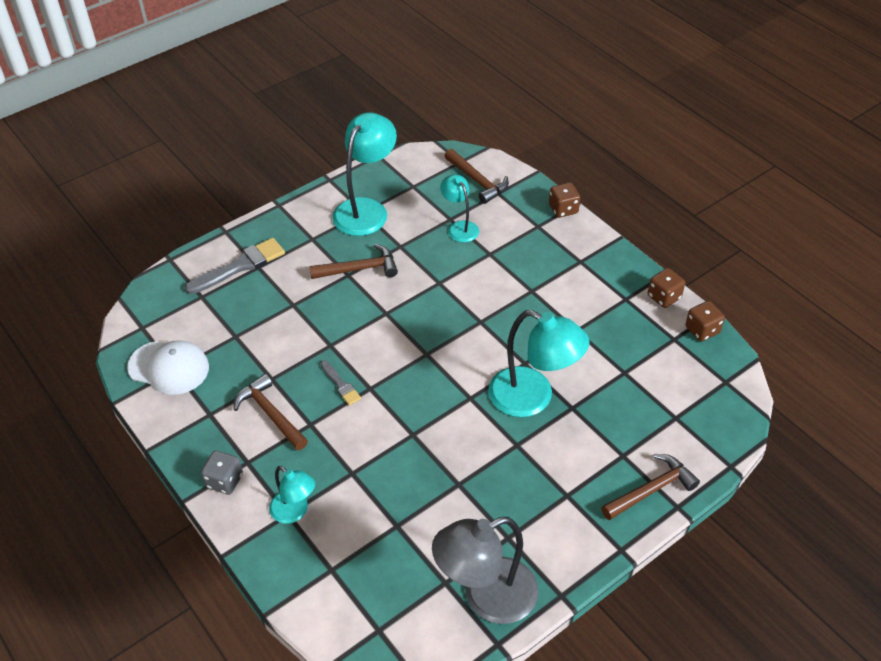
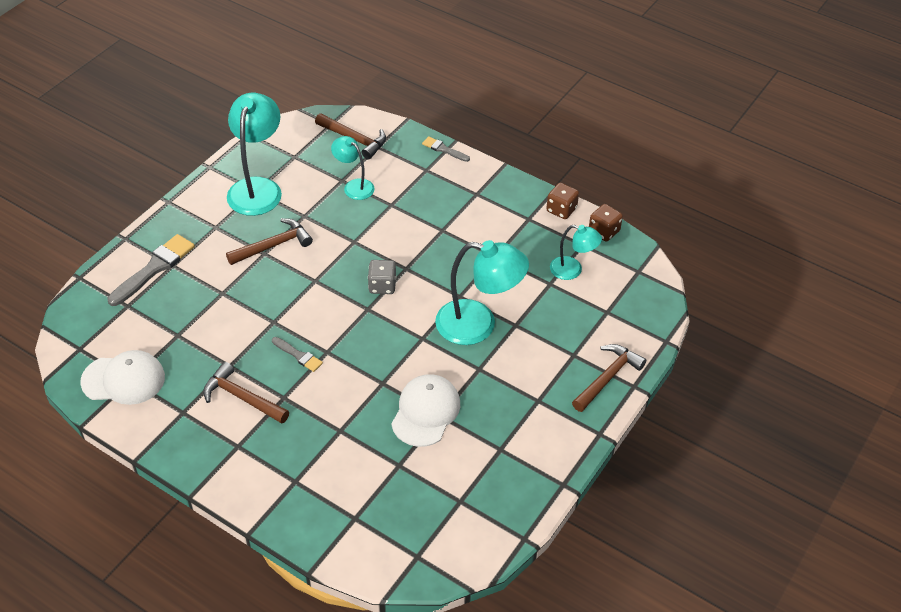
camera: 20 degrees left, 0 degrees up
(224, 481) = (223, 468): grey dice -> grey dice (382, 286)
(294, 512) = (301, 478): turquoise lamp -> turquoise lamp (572, 270)
(445, 476) = (425, 412): none -> white cap
(486, 597) = (500, 503): grey lamp -> none
(563, 209) = (444, 149): brown dice -> grey brush

